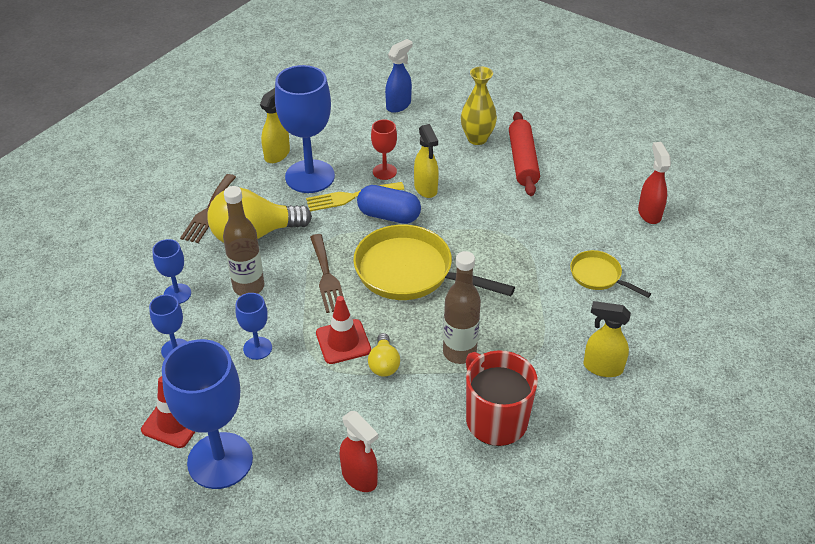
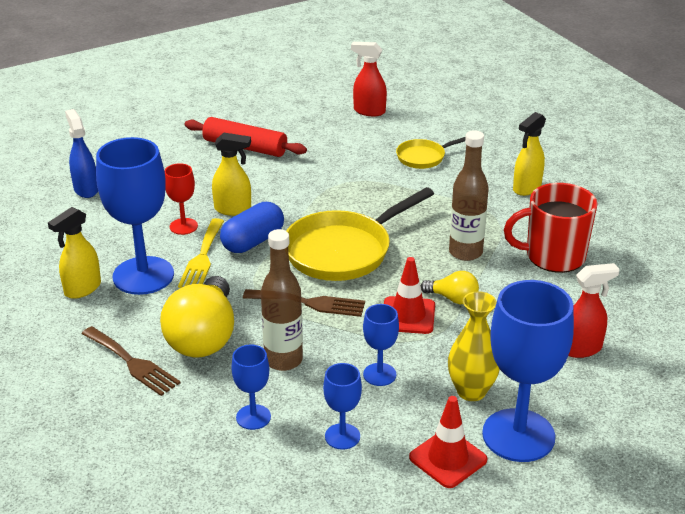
camera: 65 degrees left, 10 degrees down
(277, 154) = (82, 289): yellow spray bottle -> yellow spray bottle turned 105 degrees counterclockwise
(477, 139) = (188, 161): yellow vase -> yellow vase (471, 391)

